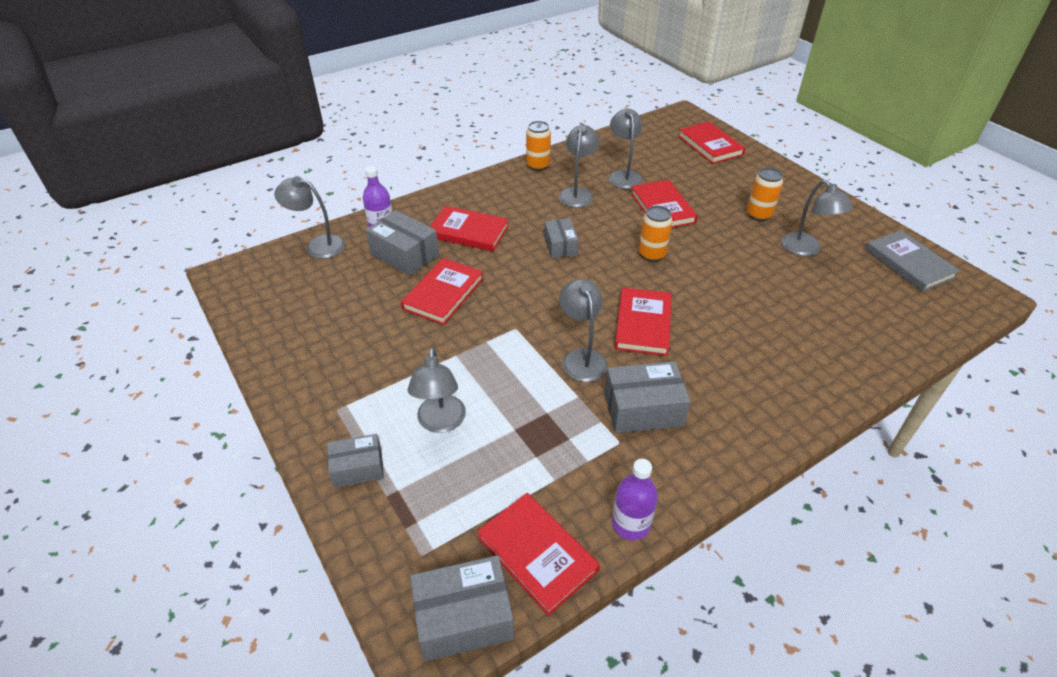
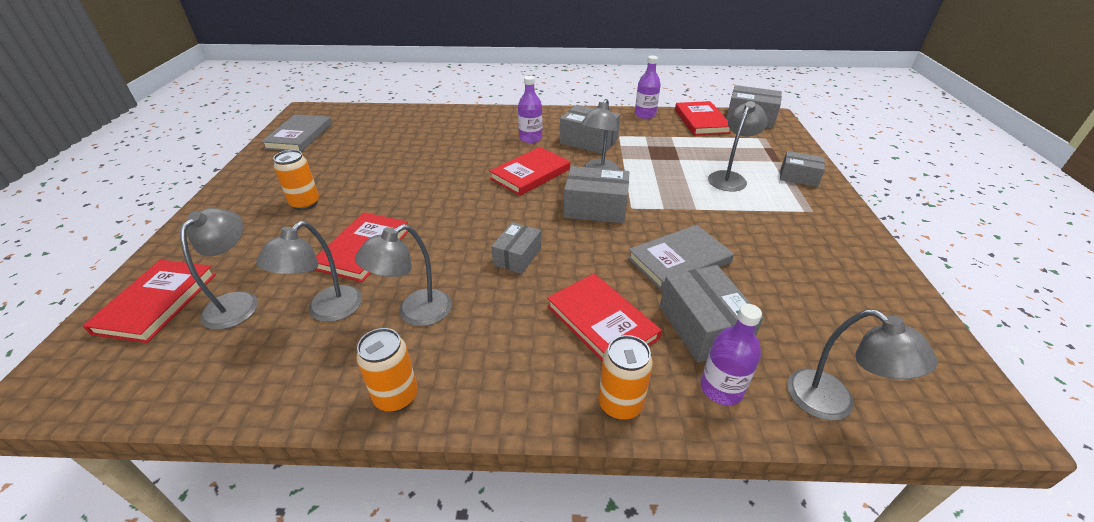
camera: 145 degrees left, 5 degrees down
(443, 293) = (679, 260): red book -> grey book
(546, 313) = (595, 208): none -> grey box
(651, 255) = (449, 212): orange can -> orange can (620, 404)
(709, 378) = (530, 138): none -> purple bottle
(806, 249) = (335, 167): grey lamp -> grey lamp (238, 302)

